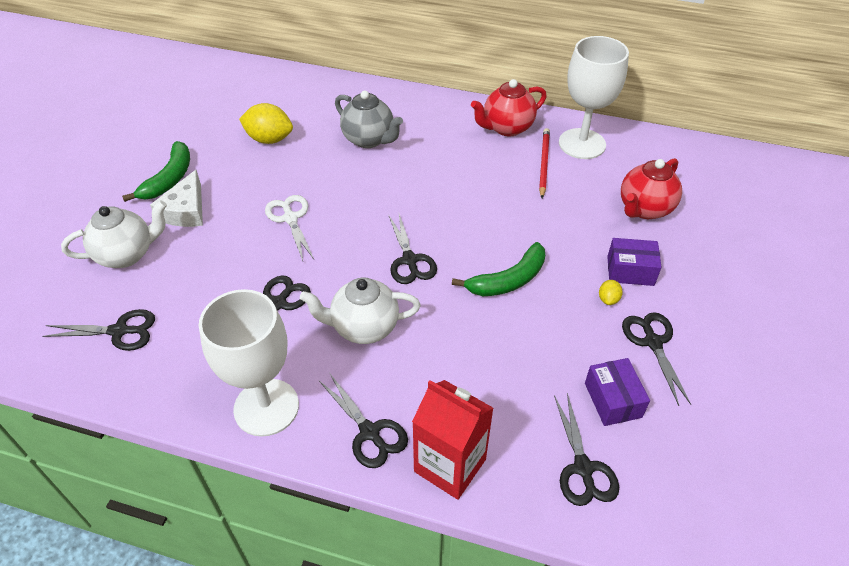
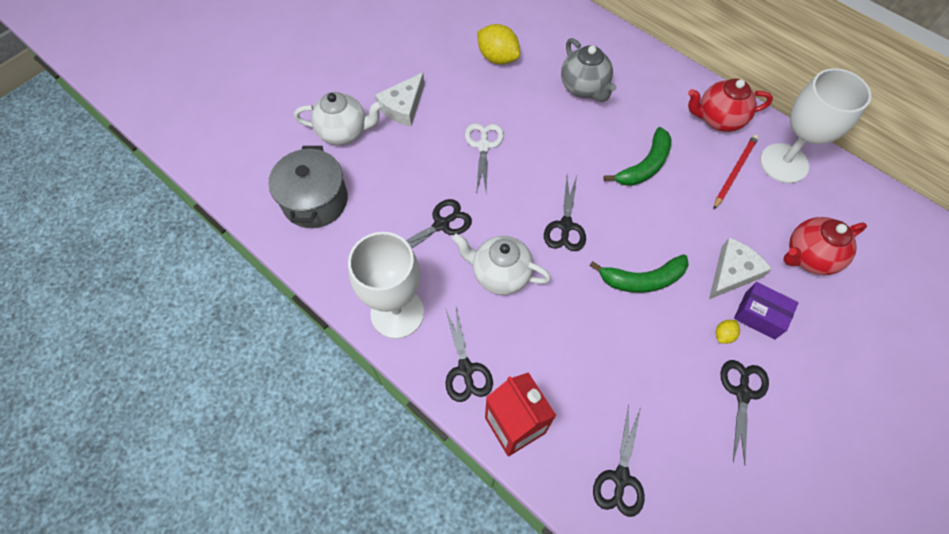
camera: 25 degrees right, 15 degrees up
(119, 331) = (315, 201): black scissors -> grey pot
(169, 179) = (401, 70): green banana -> green banana (644, 165)
(587, 244) = (732, 272): none -> white cheese
(613, 400) = (677, 430): purple box -> none

